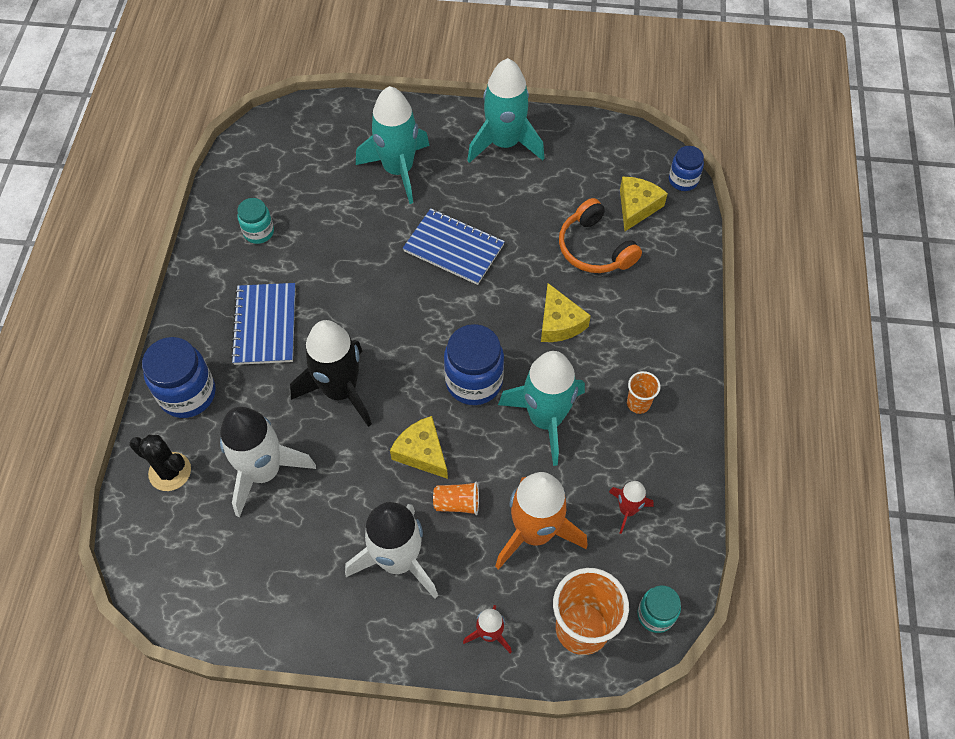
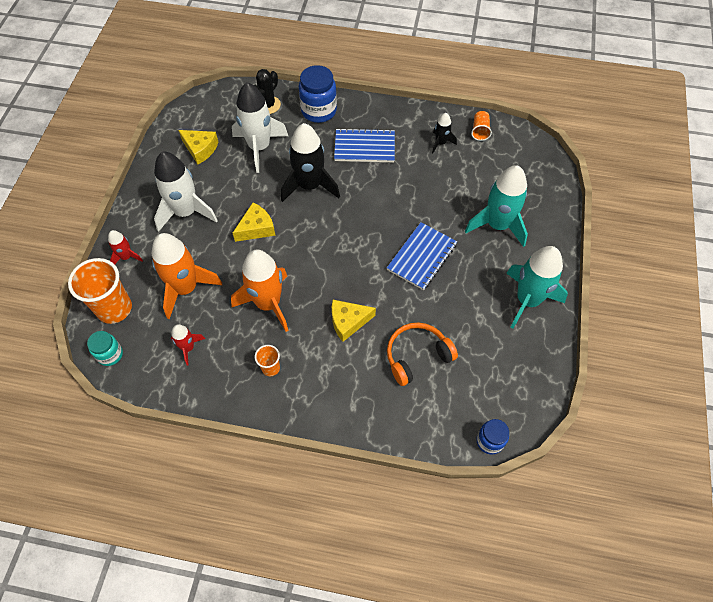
camera: 95 degrees right, 0 degrees up
(259, 232) = (440, 143): turquoise jar -> black rocket
(457, 503) = (216, 245): orange cup -> orange cup (480, 131)
(474, 381) = (305, 261): blue jar -> none
(545, 419) = (268, 303): turquoise rocket -> orange rocket
(637, 207) = (459, 396): yellow cheese -> yellow cheese (200, 149)

